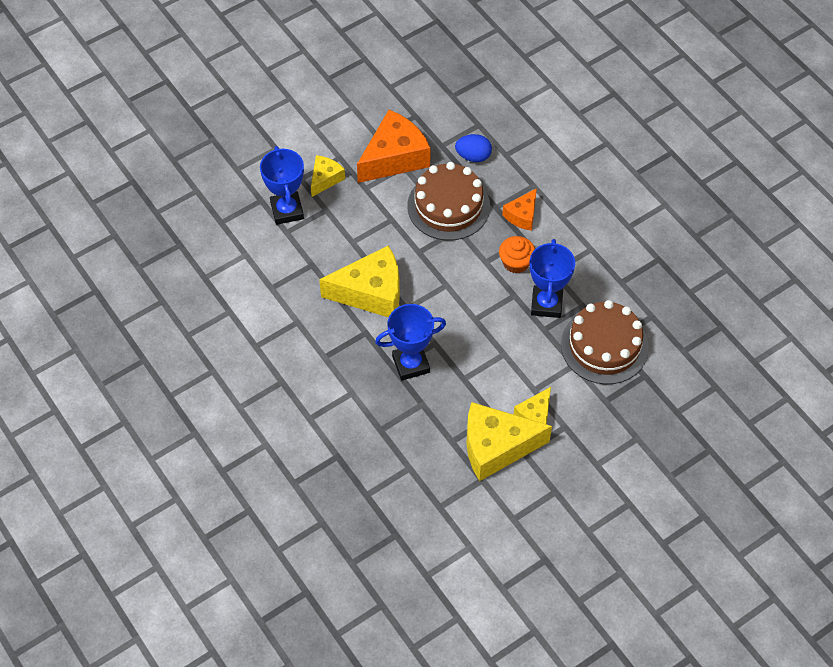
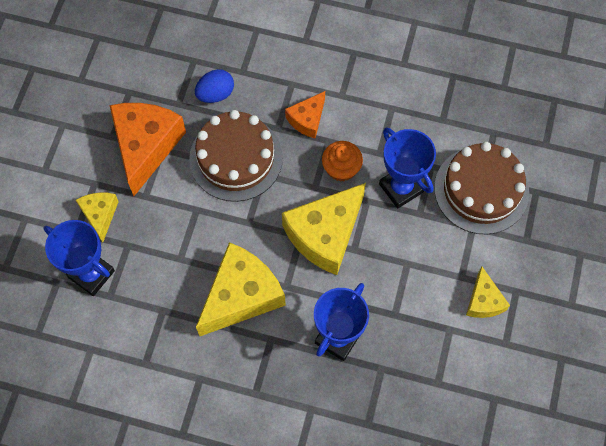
camera: 40 degrees left, 10 degrees up
(496, 447) = (479, 357): yellow cheese -> yellow cheese (325, 234)
(522, 215) = (307, 119): orange cheese -> orange cheese turned 45 degrees clockwise

